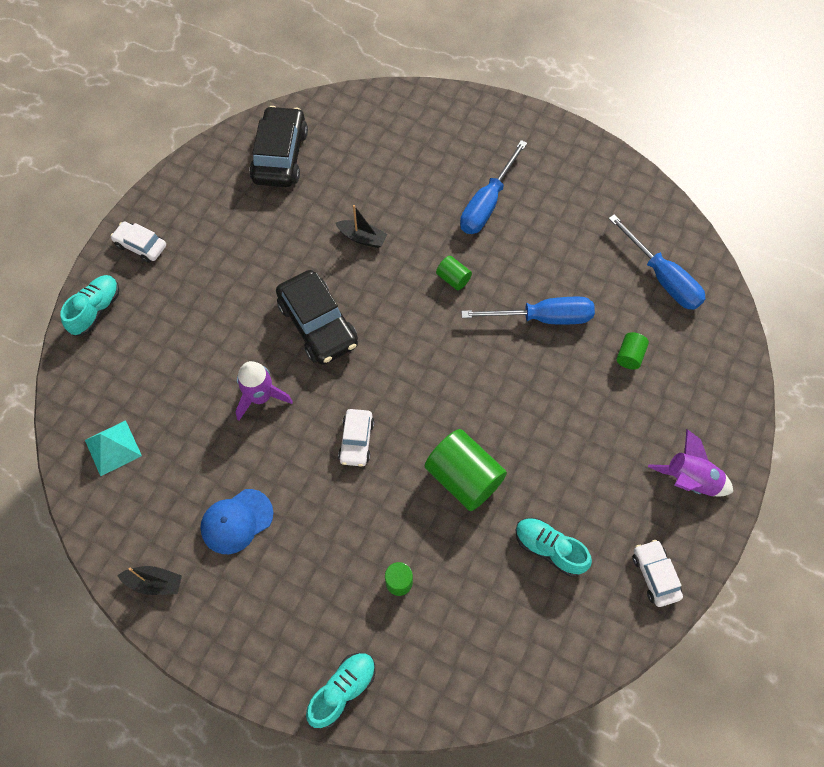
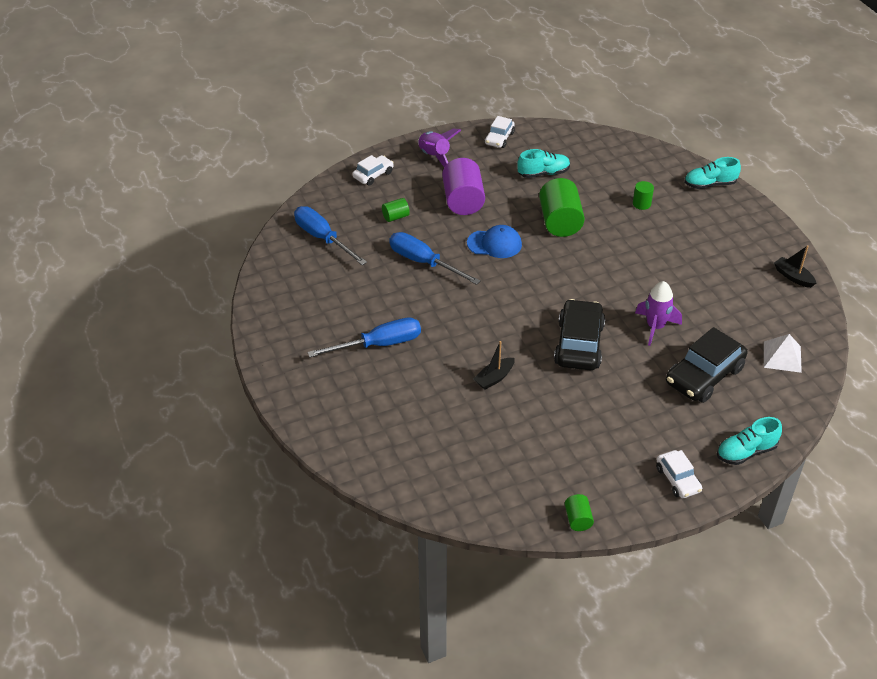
camera: 140 degrees left, 20 degrees down
(113, 447) = (782, 356): turquoise pyramid -> white pyramid
(236, 521) = (720, 276): blue cap -> blue cap (494, 244)
(280, 156) = (501, 480): black car -> black car (704, 375)
(356, 441) = (610, 271): white car -> white car (373, 175)
(362, 238) = (494, 378): black boat -> black boat turned 105 degrees counterclockwise
(453, 279) = (456, 315): green cylinder -> green cylinder (578, 519)
(549, 549) = (543, 173): turquoise shoe -> turquoise shoe turned 90 degrees counterclockwise
(589, 431) = (463, 201): none -> purple cylinder
(662, 278) = (323, 238): blue screwdriver -> blue screwdriver turned 45 degrees counterclockwise

